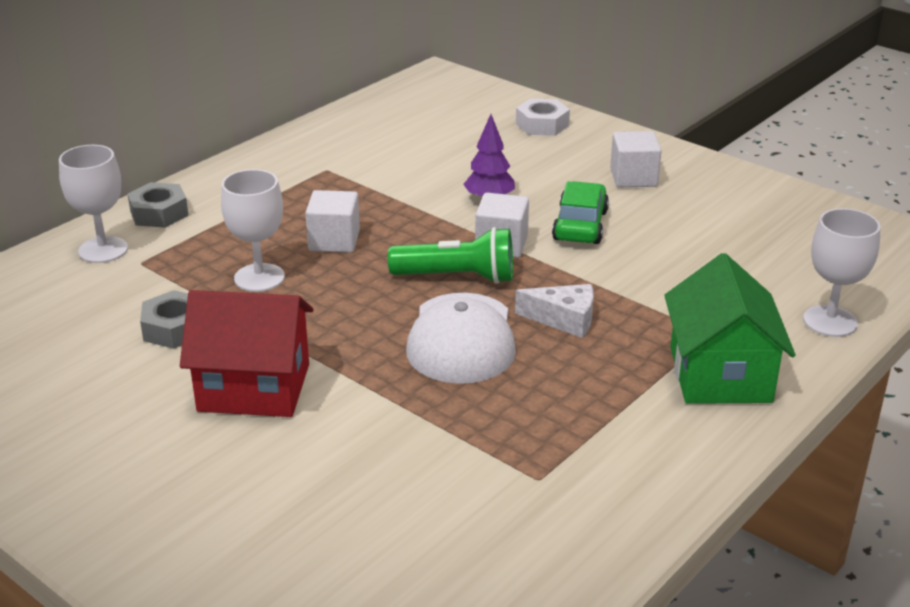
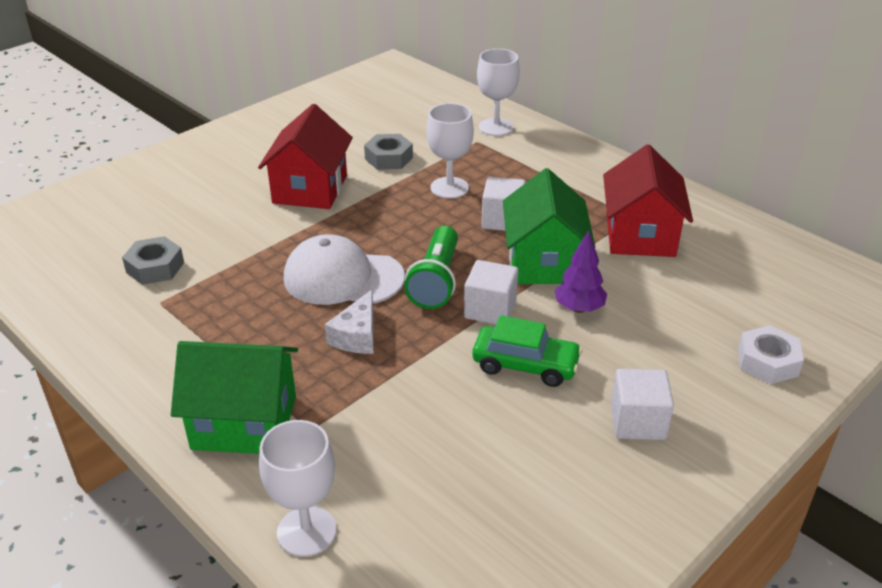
camera: 95 degrees right, 5 degrees up
(159, 213) = (549, 144): grey nut -> grey nut (155, 267)
(360, 167) = (640, 235): none -> red house
(414, 217) = (544, 262): none -> green house

